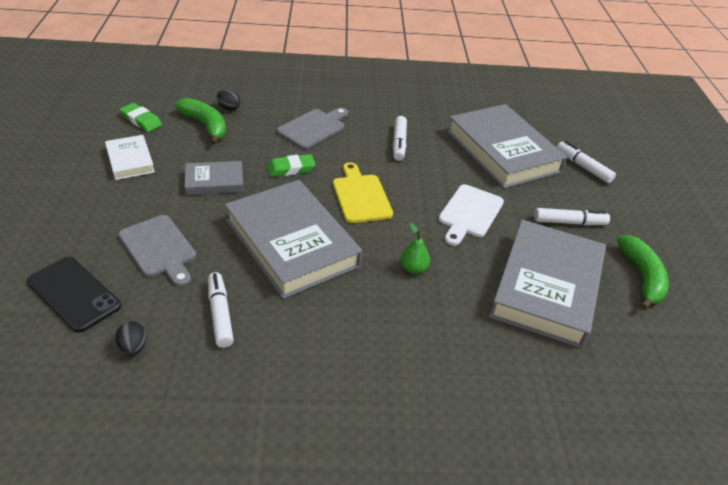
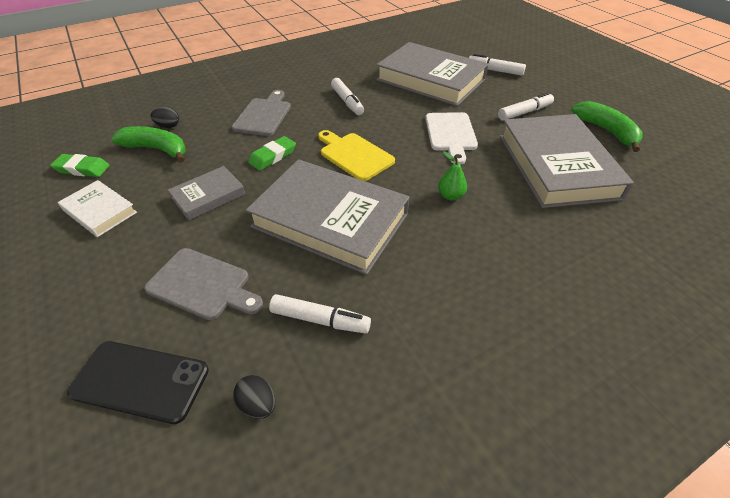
camera: 25 degrees left, 5 degrees up
(220, 314) = (320, 319): white marker -> white marker turned 150 degrees clockwise

